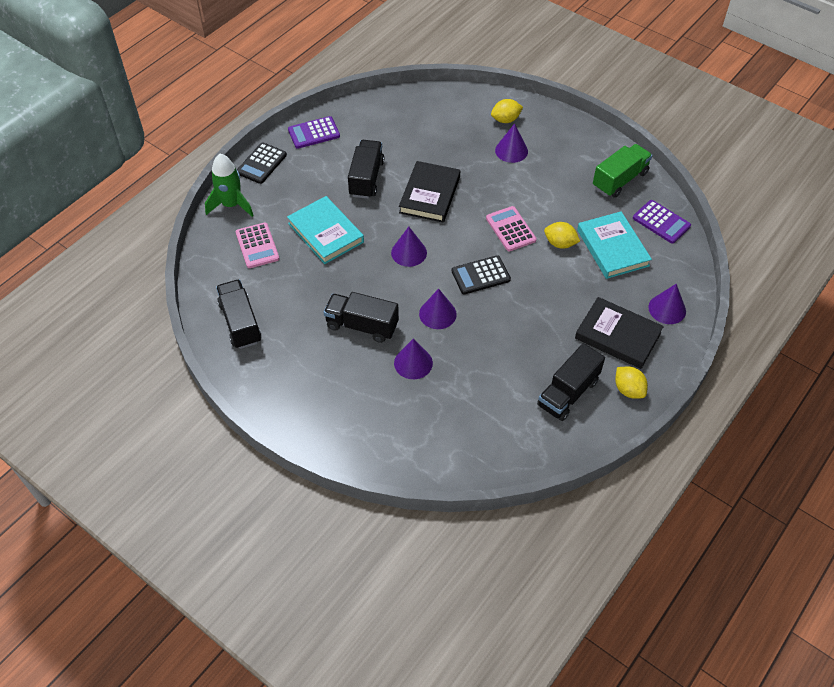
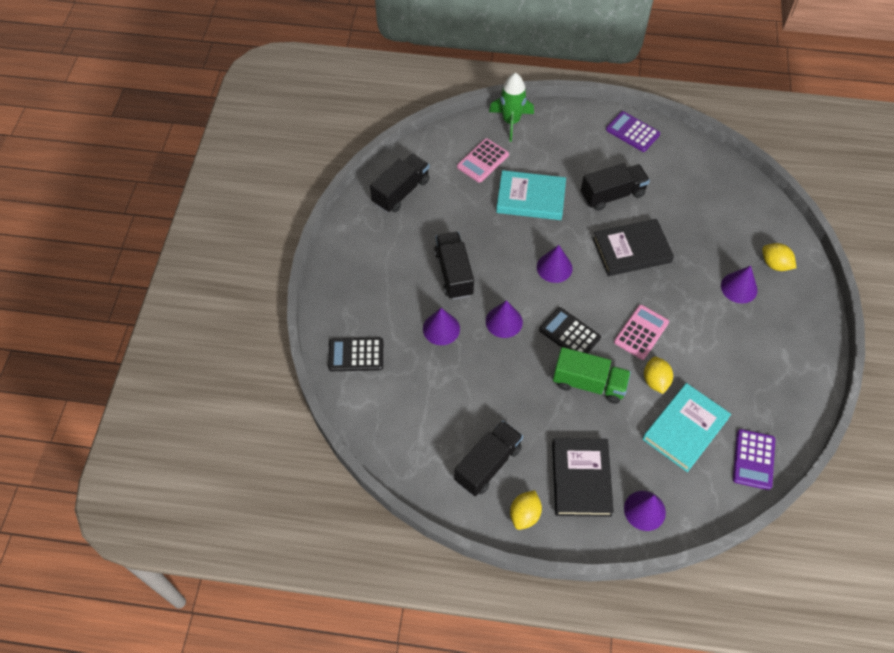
camera: 60 degrees right, 5 degrees up
(261, 164) = (569, 116): black calculator -> black calculator (356, 355)
(326, 233) = (530, 198): turquoise book -> turquoise book turned 75 degrees clockwise
(568, 393) = (488, 464): black truck -> black truck turned 120 degrees clockwise
(620, 180) = (779, 397): green truck -> green truck (589, 383)

